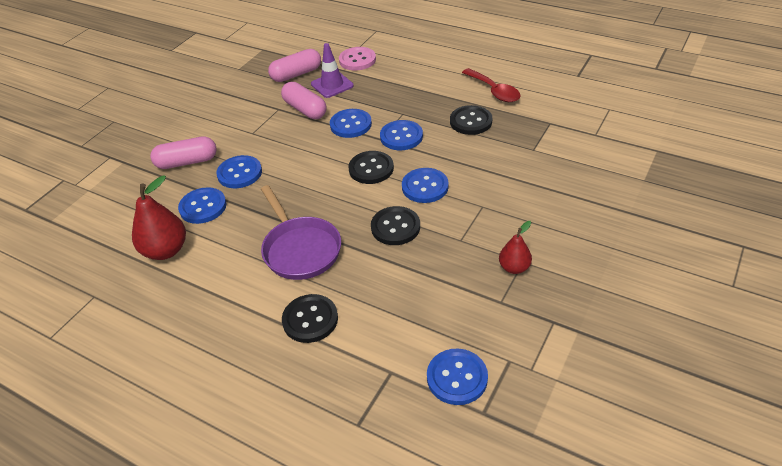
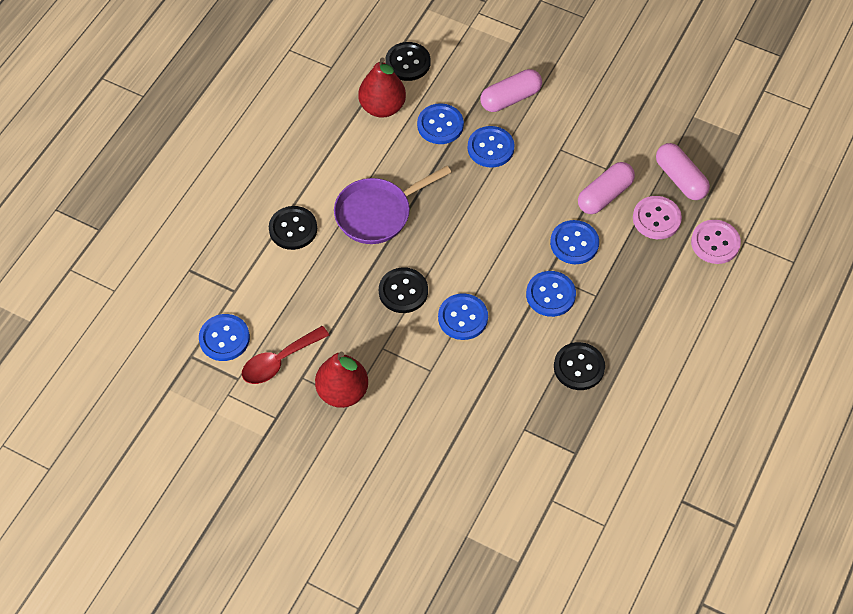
camera: 85 degrees right, 15 degrees up
(187, 162) = (510, 98): pink capsule -> pink capsule turned 75 degrees clockwise
(332, 85) = (656, 219): purple traffic cone -> pink button
(371, 169) = (494, 267): black button -> black button (408, 63)
(494, 91) = (644, 397): red spoon -> red spoon (279, 361)
(514, 267) = (342, 392): red pear -> red pear, size x1.69

